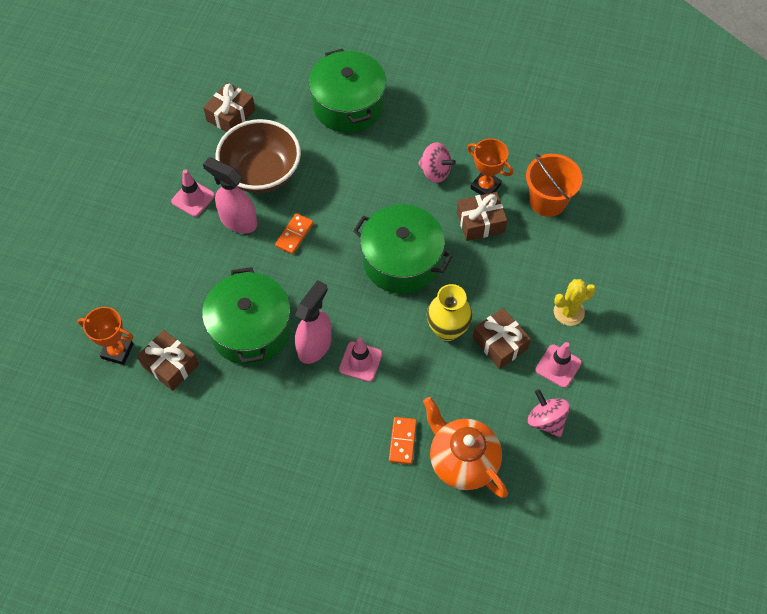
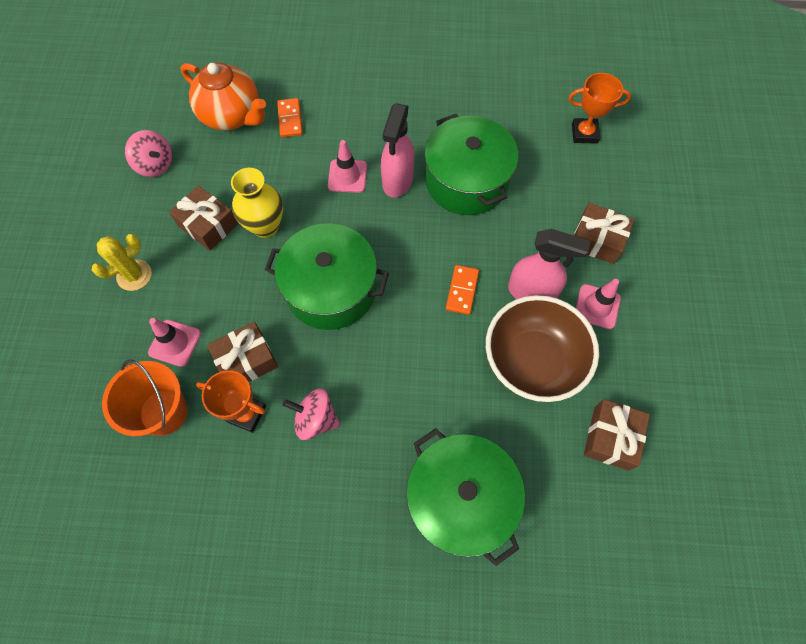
camera: 165 degrees right, 5 degrees up
(170, 365) = (528, 133): brown gift -> brown gift (597, 240)
(558, 366) = (145, 216): pink traffic cone -> pink traffic cone (175, 343)

